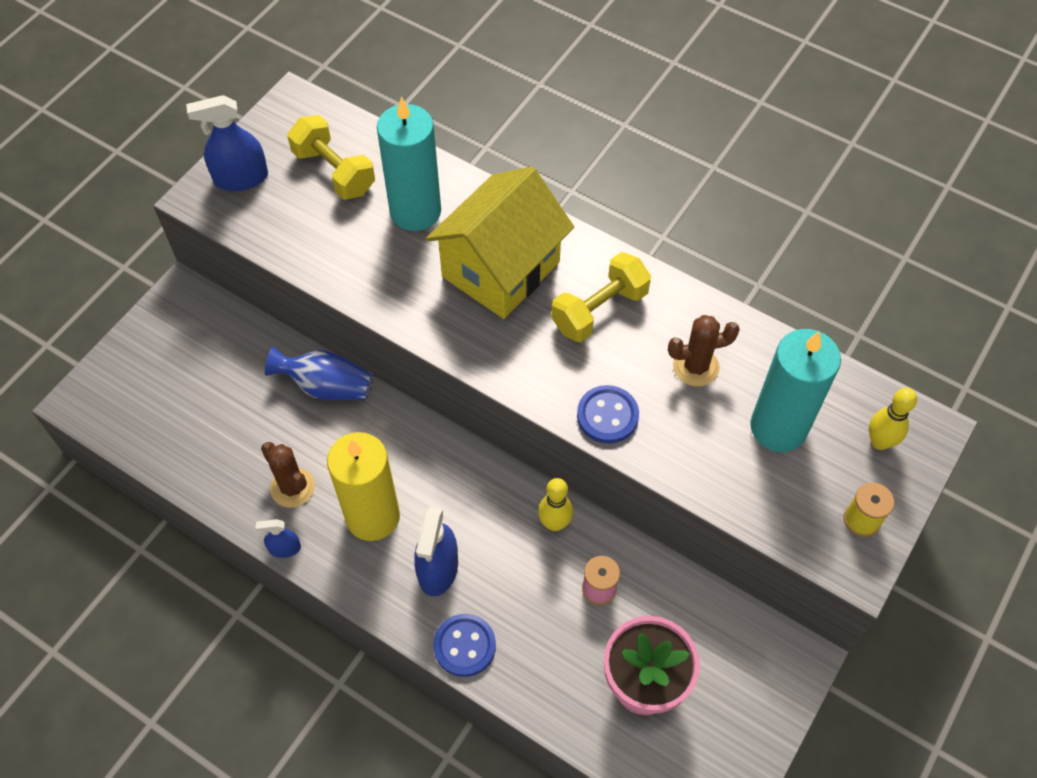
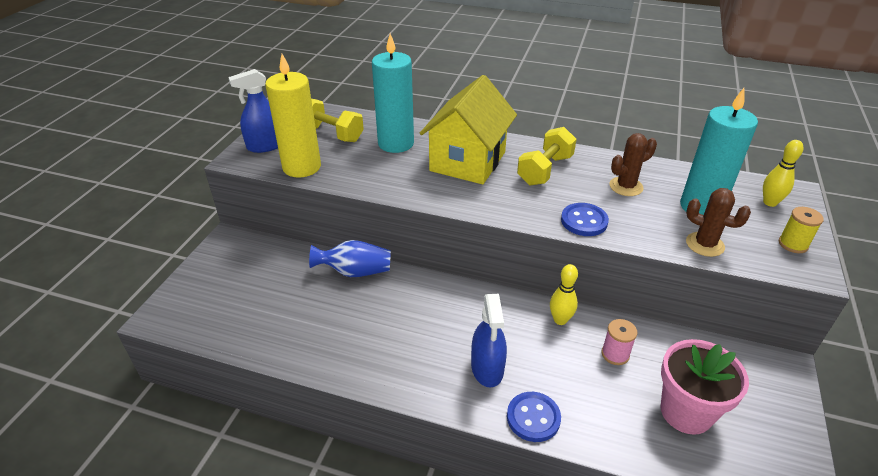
camera: 15 degrees left, 20 degrees down
(284, 548) = (357, 381): blue spray bottle -> none
(292, 487) = (350, 338): brown cactus -> brown cactus (705, 244)
(372, 516) = (421, 344): yellow candle -> yellow candle (302, 167)

